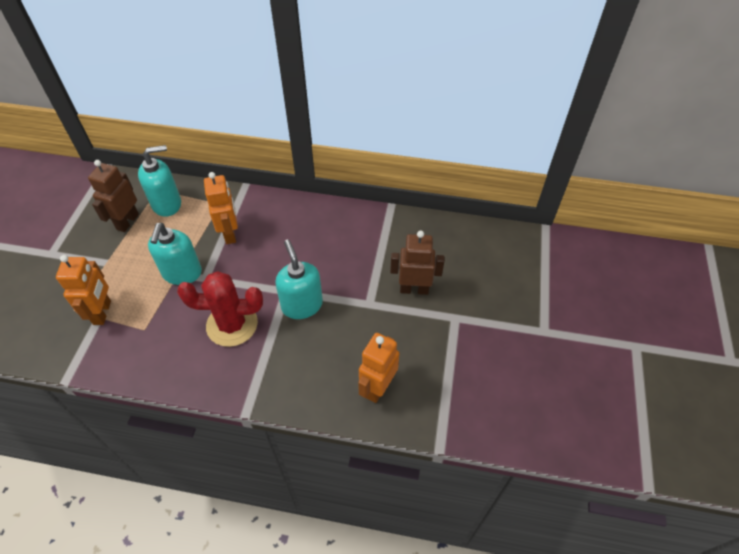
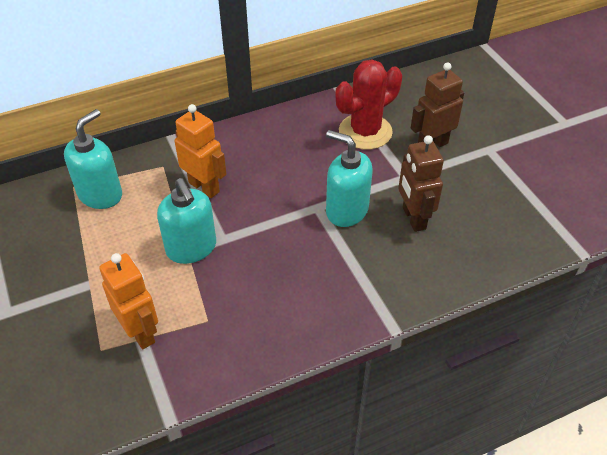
camera: 35 degrees left, 5 degrees down
(127, 222) = (70, 233): brown robot -> brown robot (413, 218)
(232, 324) = (297, 264): red cactus -> red cactus (365, 132)
(377, 387) = (486, 238): orange robot -> none

